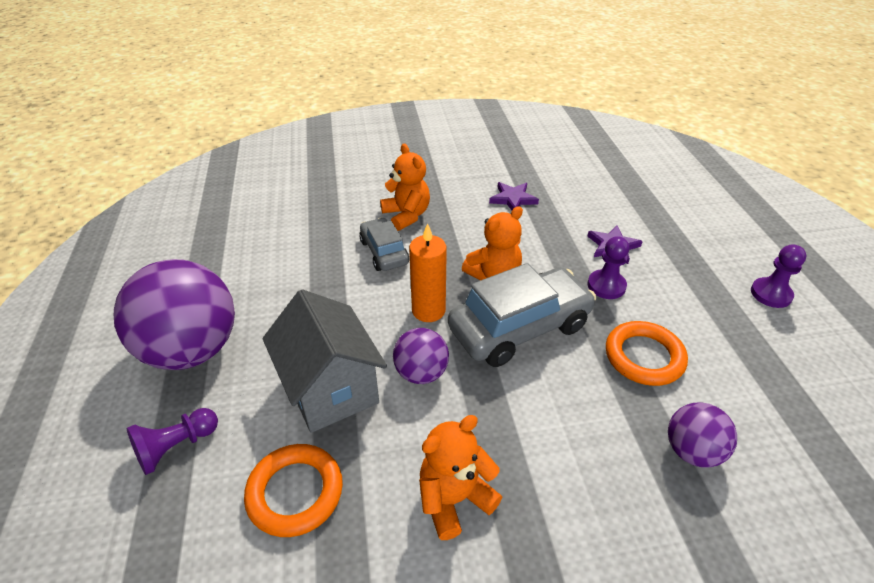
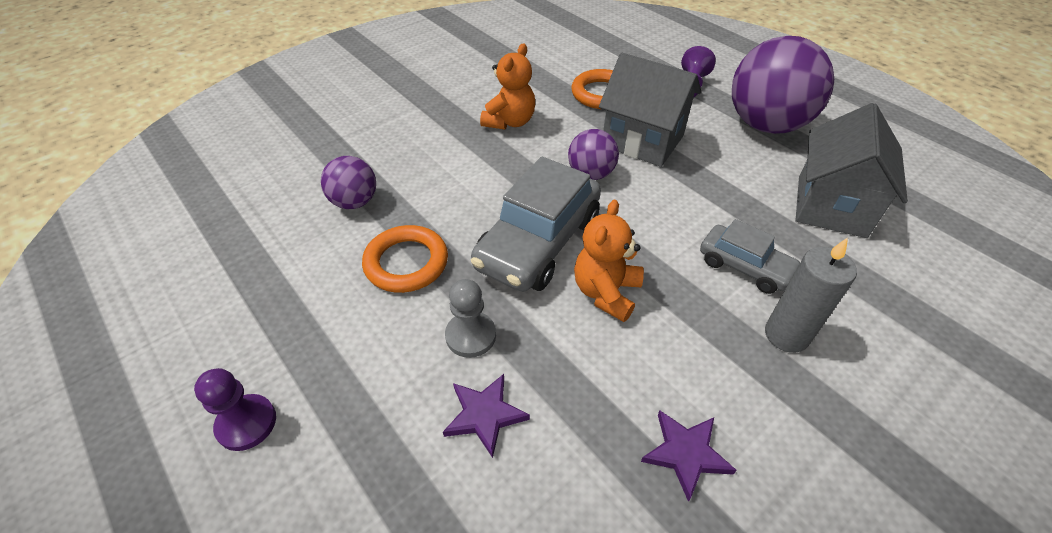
camera: 150 degrees right, 5 degrees up
(267, 261) = (831, 206): none -> grey house
(406, 215) = (786, 335): orange teddy bear -> grey candle
(428, 310) = (634, 223): orange candle -> none
(606, 286) = (470, 336): purple pawn -> grey pawn

